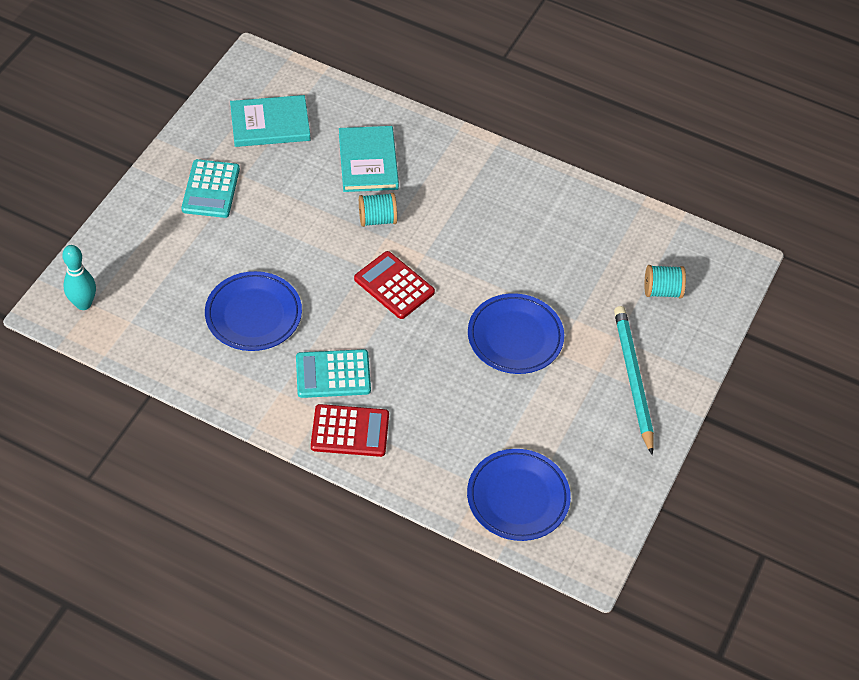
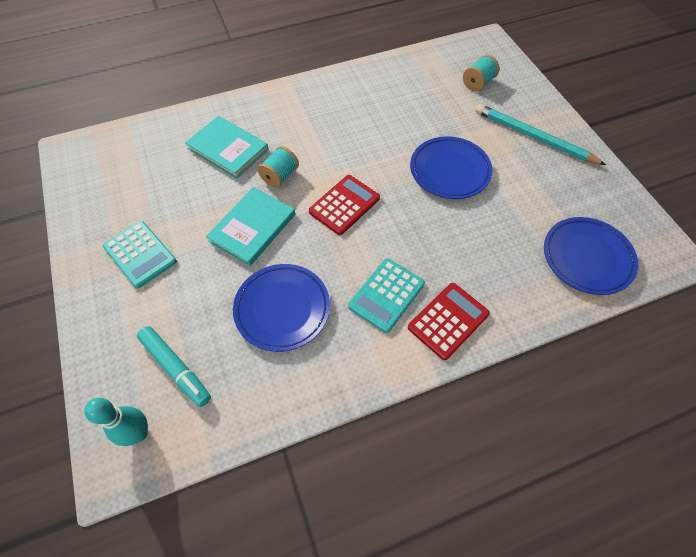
camera: 45 degrees left, 5 degrees up
(146, 287) = (176, 368): none -> turquoise marker
(270, 124) = (131, 179): turquoise book -> turquoise book (252, 228)
(394, 286) = (344, 205): red calculator -> red calculator turned 135 degrees clockwise

